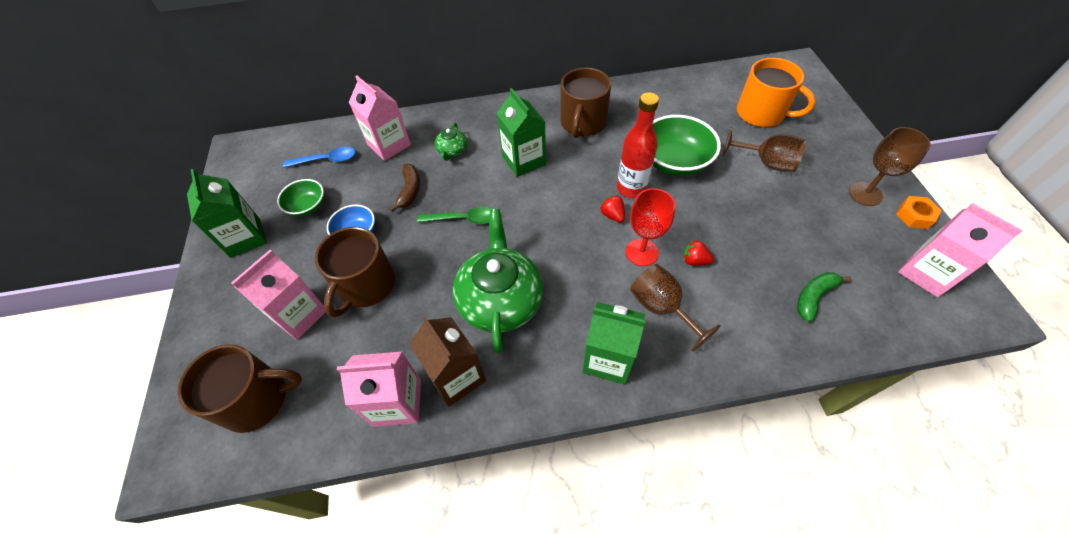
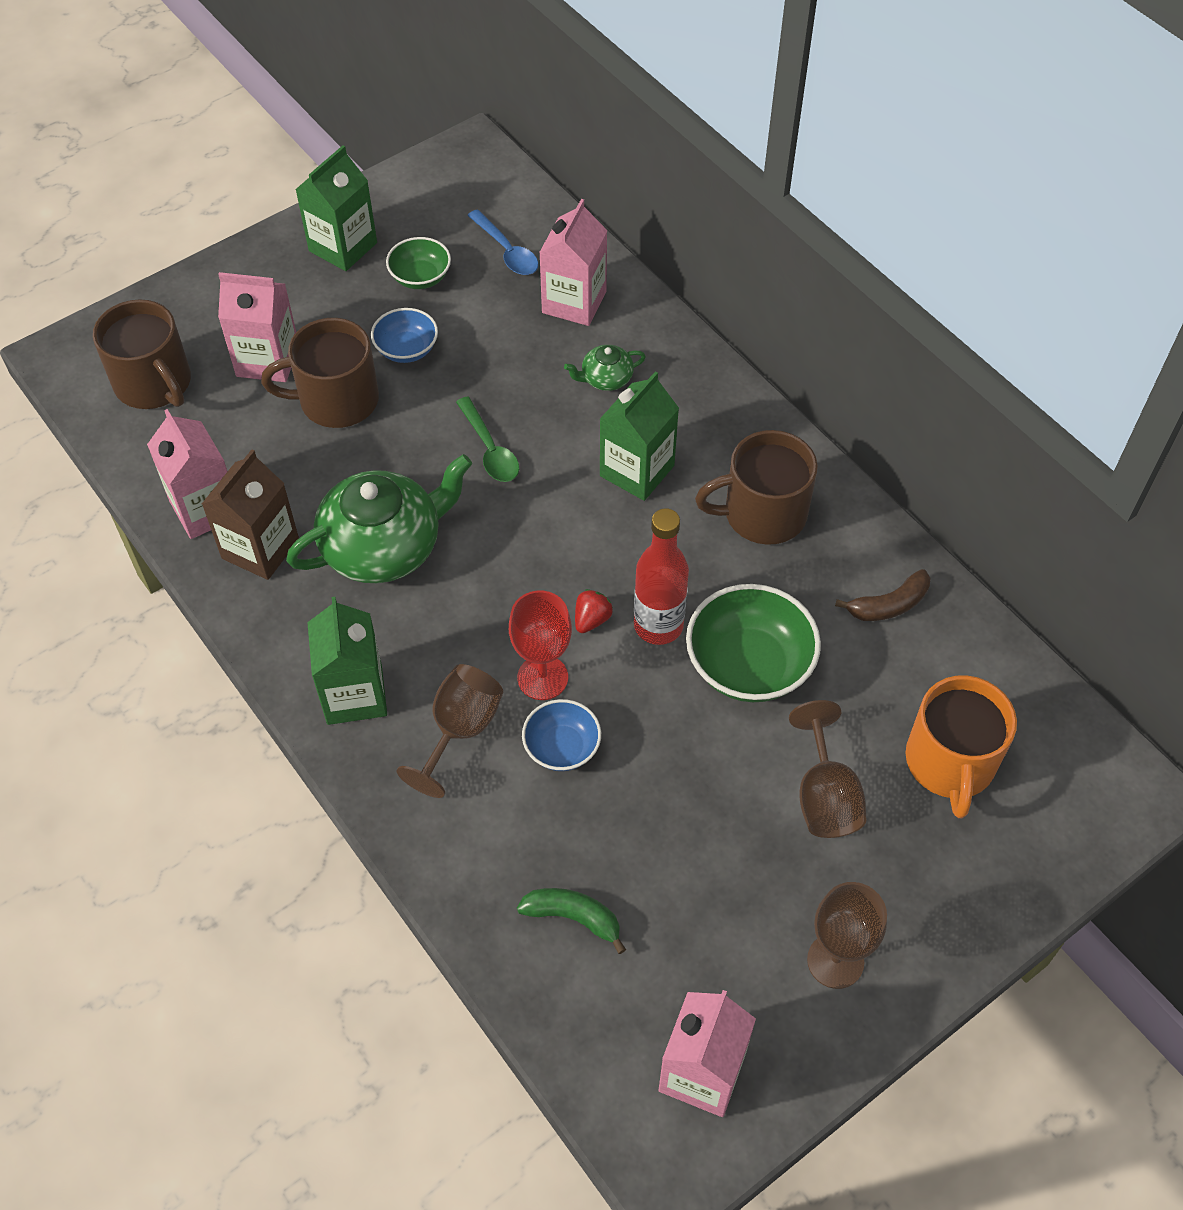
camera: 60 degrees right, 0 degrees up
(410, 190) = (506, 367): brown banana -> brown banana (889, 605)
(694, 260) = (562, 747): red strawberry -> blue bowl
(914, 216) = (824, 1044): orange nut -> none

